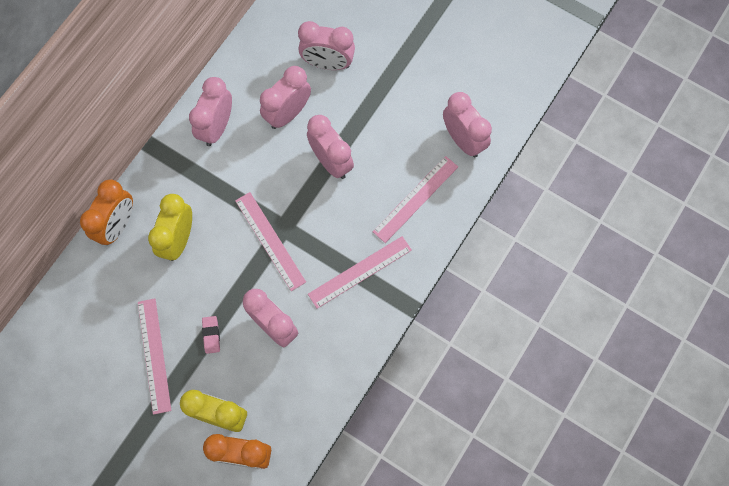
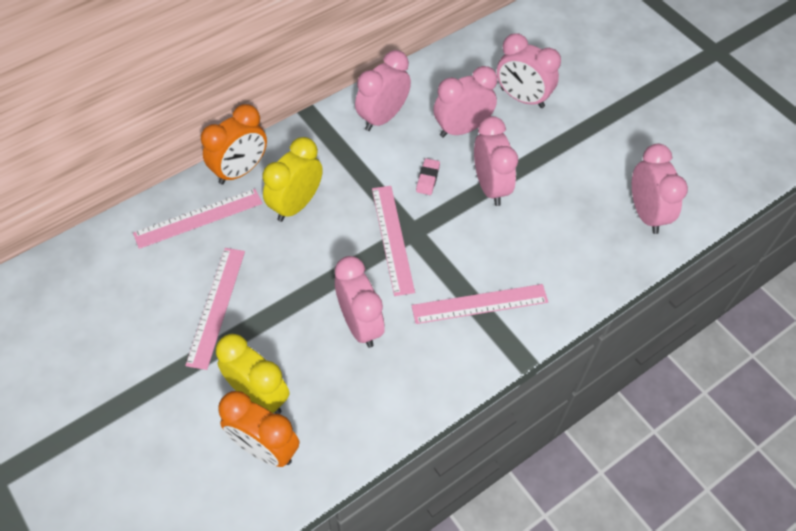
camera: 20 degrees right, 15 degrees down
(211, 335) = (287, 309): pink eraser -> pink eraser (428, 179)
(415, 199) = (571, 253): pink ruler -> pink ruler (198, 218)

